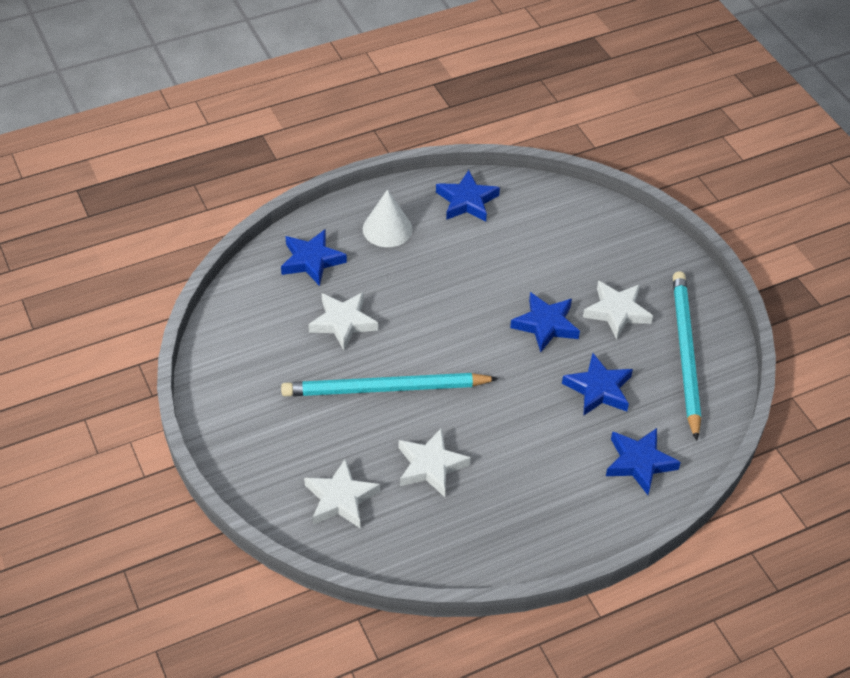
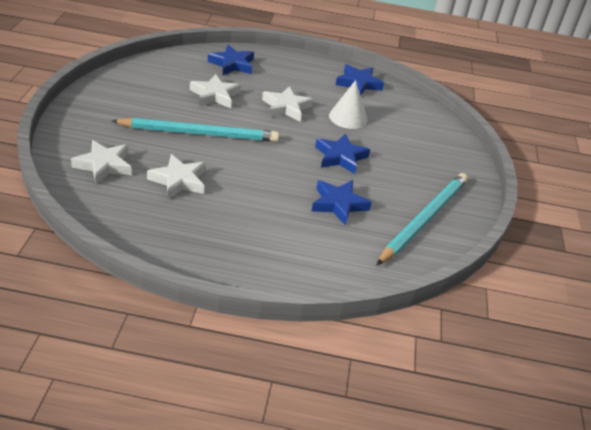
camera: 30 degrees right, 10 degrees down
(385, 389) = (199, 133): turquoise pencil -> turquoise pencil turned 150 degrees clockwise
(387, 229) = (294, 72): white cone -> white cone (348, 117)
(617, 312) = (398, 175): white star -> white star (286, 107)
(639, 462) = (321, 256): blue star -> none

